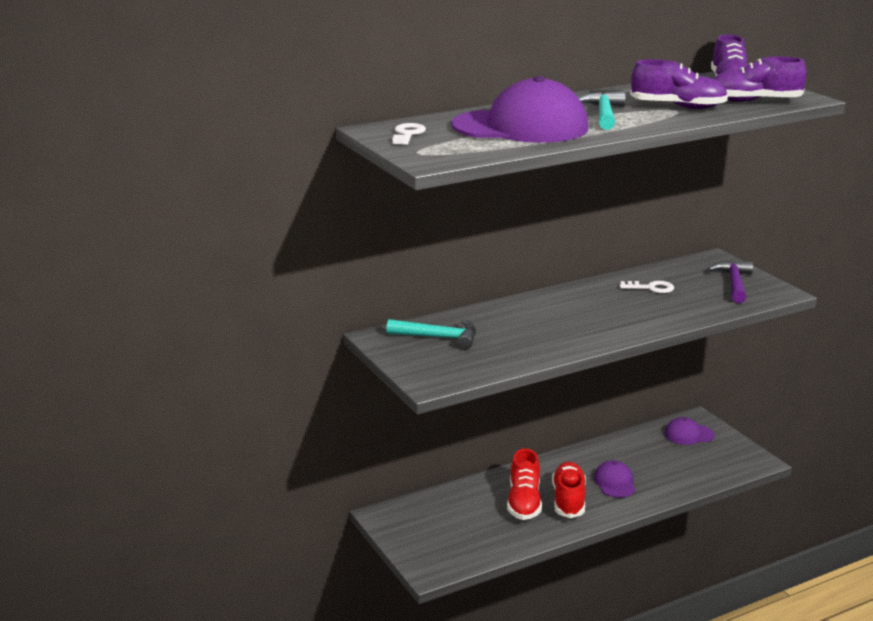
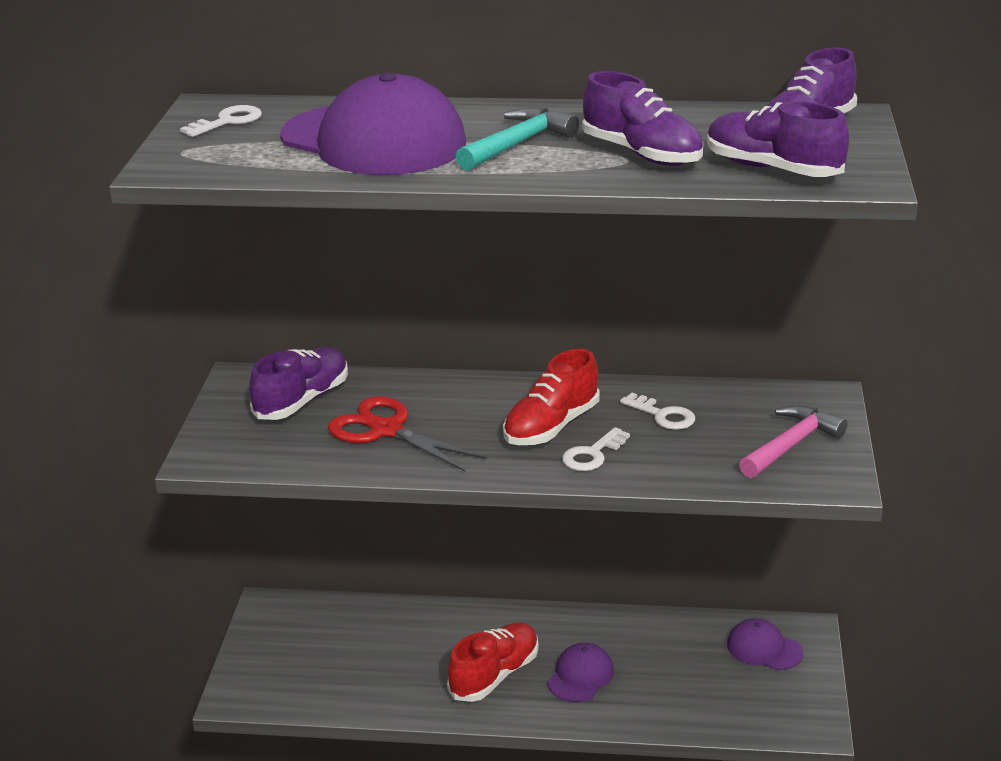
camera: 35 degrees right, 5 degrees up
(439, 337) = (302, 401): turquoise hammer -> purple shoe
(516, 337) = (386, 430): none -> red scissors
(524, 502) = (439, 656): red shoe -> red shoe (551, 427)
(647, 316) = (592, 454): none -> white key
(734, 283) = (791, 445): purple hammer -> pink hammer

